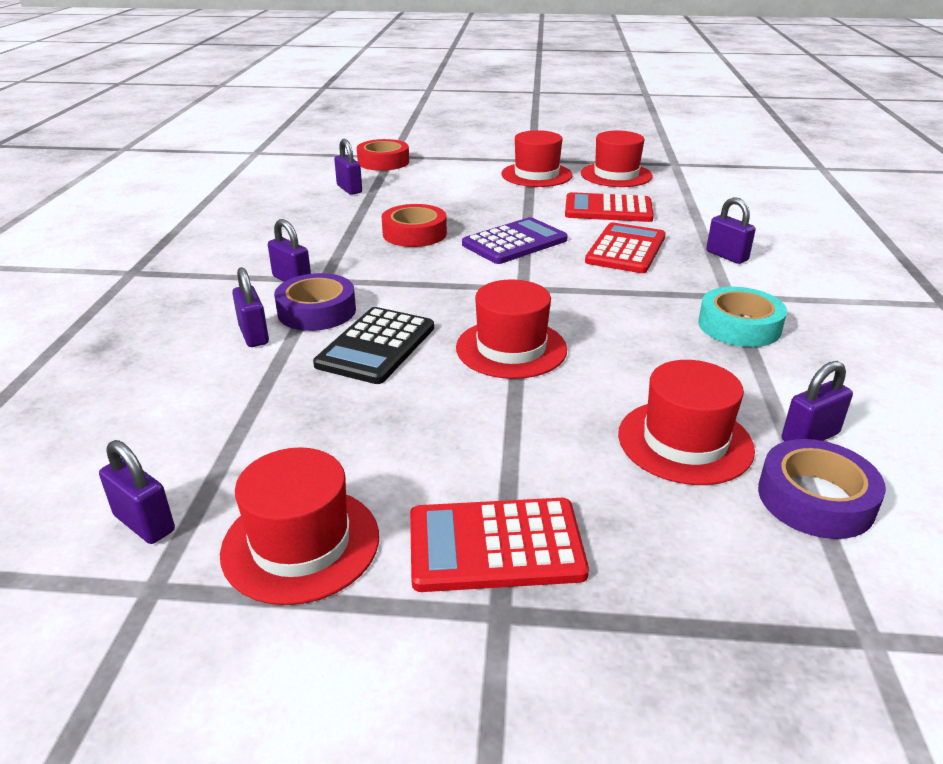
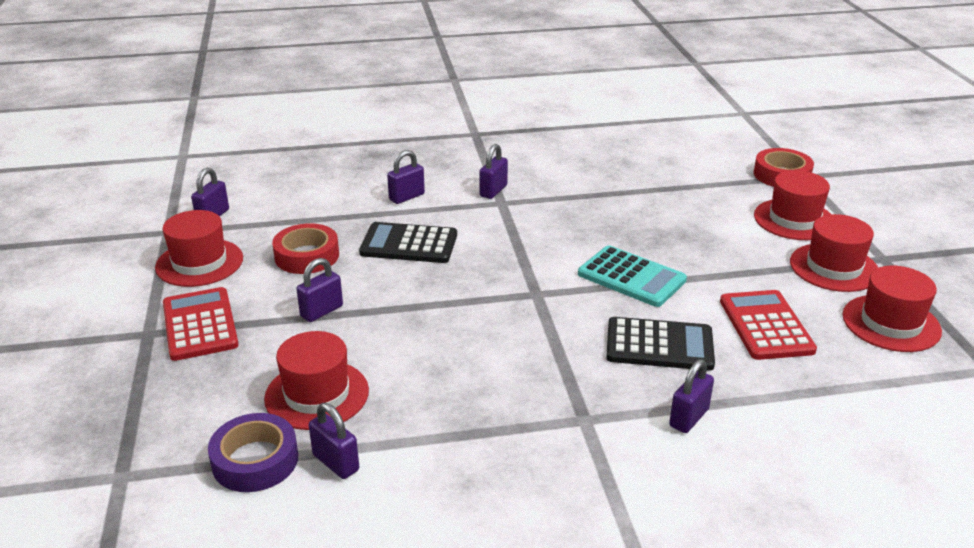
camera: 75 degrees right, 0 degrees up
(317, 311) = (450, 211): purple tape -> none
(349, 189) = (693, 174): purple padlock -> purple padlock (321, 311)
(414, 233) = (615, 224): red tape -> red tape (307, 256)
(511, 348) = (427, 301): red hat -> red hat (794, 219)
(514, 242) = (631, 277): purple calculator -> turquoise calculator
(625, 249) = (659, 345): red calculator -> black calculator
(739, 326) = (518, 425): turquoise tape -> none

